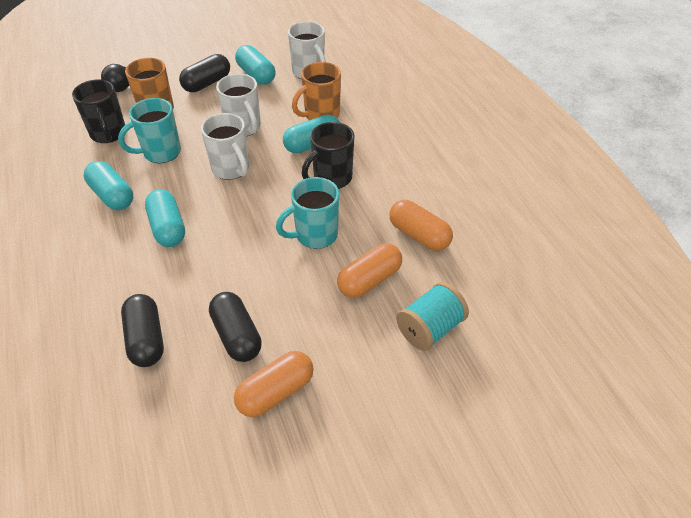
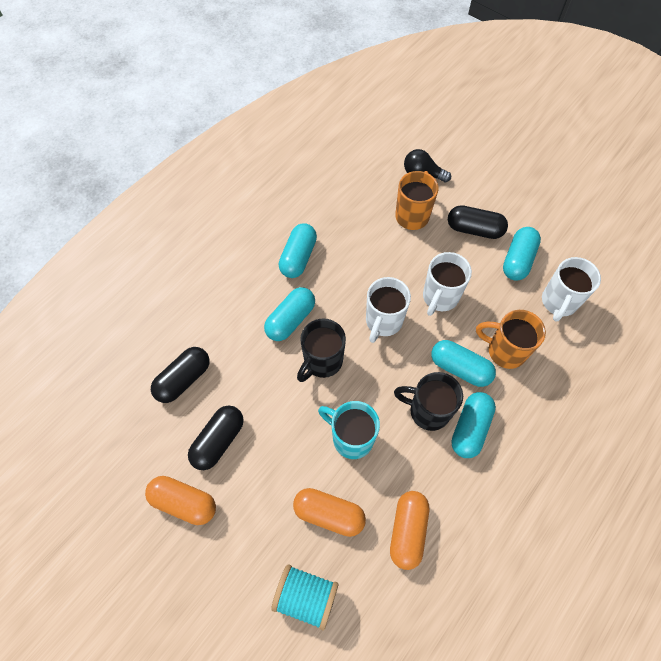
camera: 60 degrees right, 15 degrees up
(108, 134) = (360, 205): black mug -> black mug (322, 362)
(160, 153) = (365, 256): turquoise mug -> none
(365, 161) = (470, 428): none -> turquoise capsule

